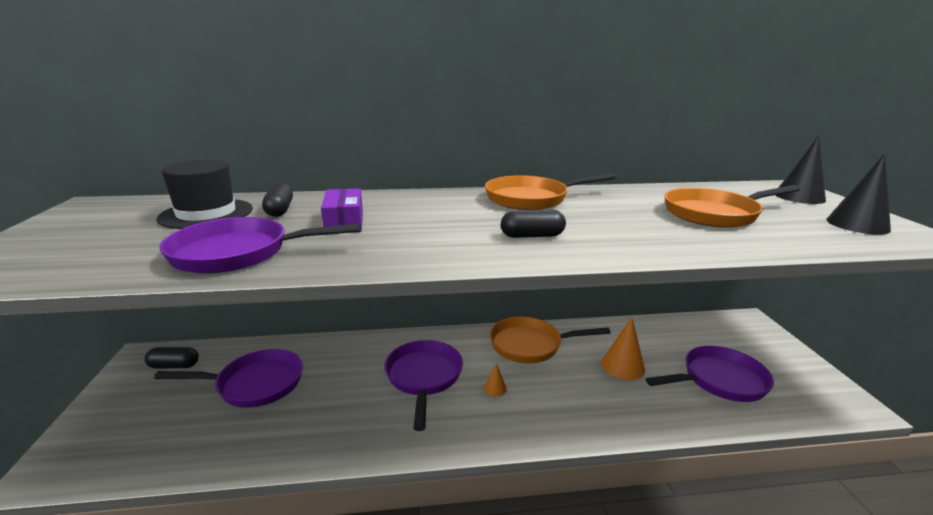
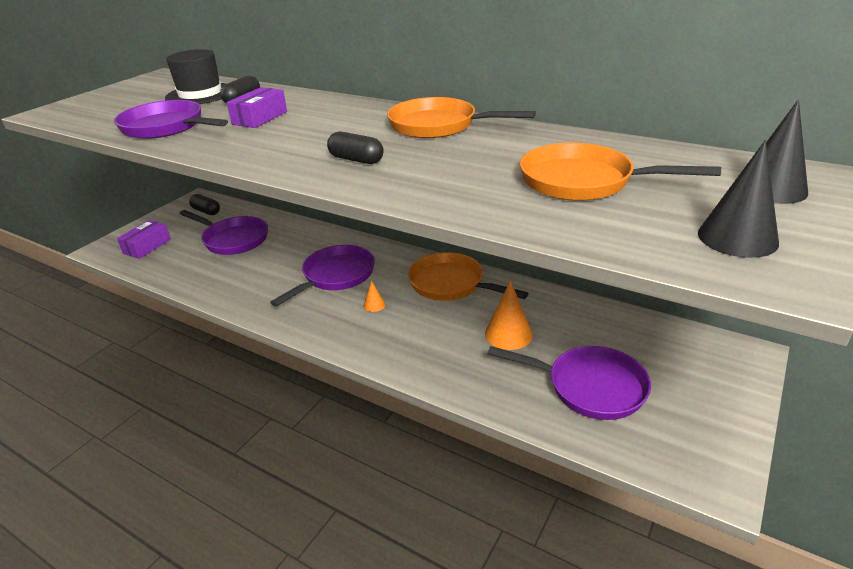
camera: 40 degrees right, 10 degrees up
(129, 438) = (147, 246): none -> purple box

